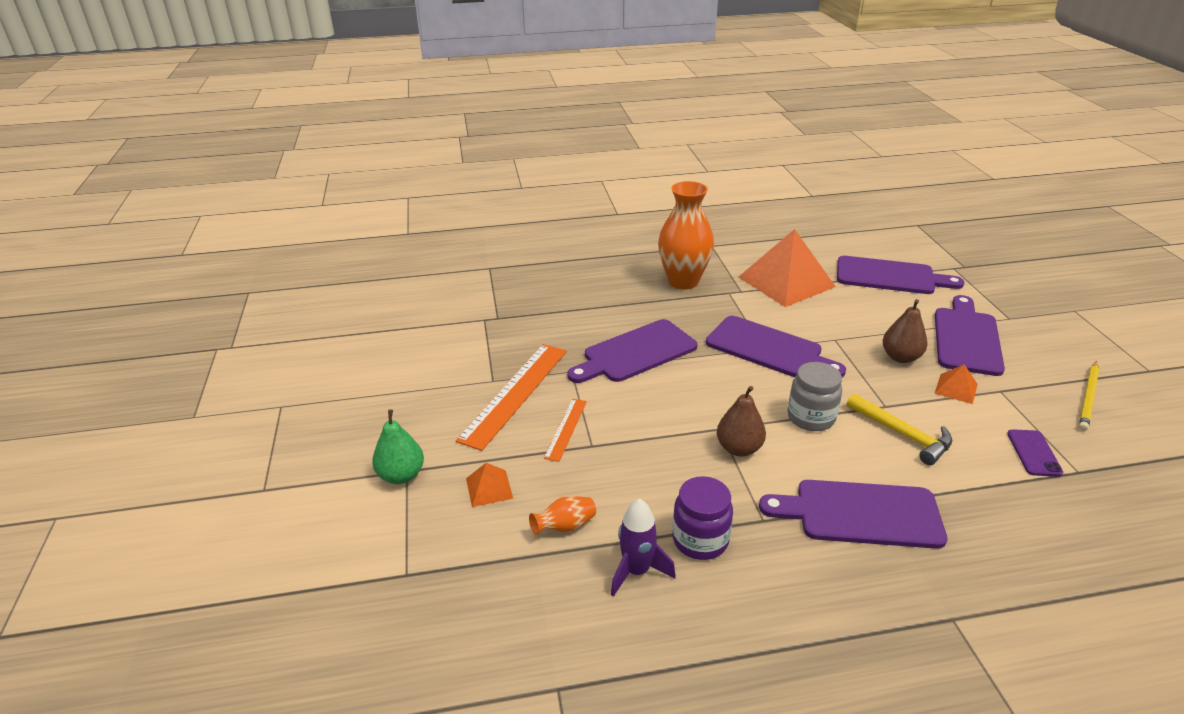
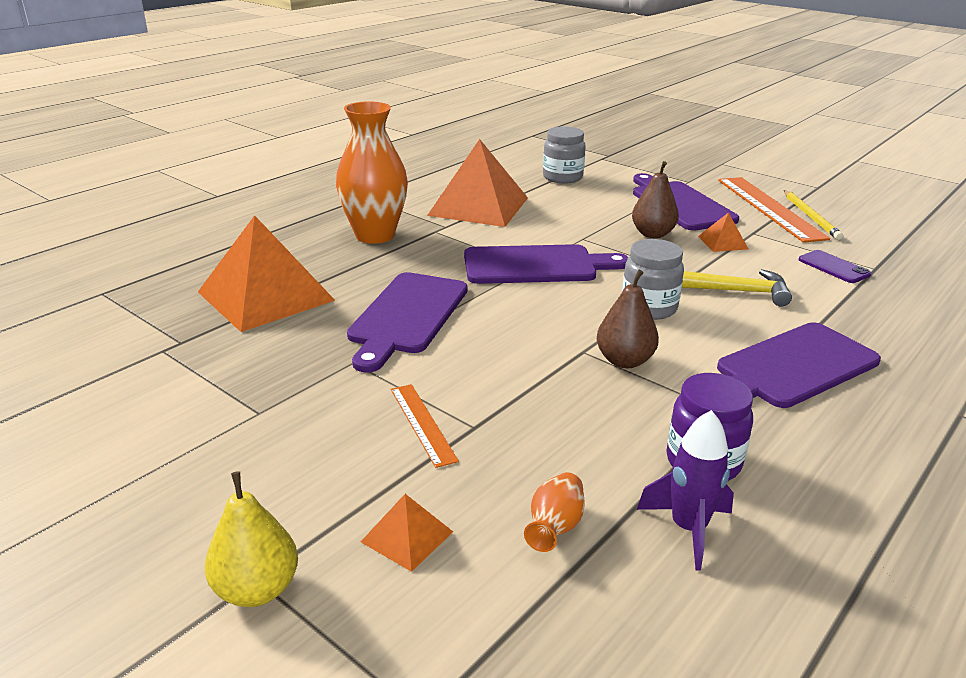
camera: 40 degrees left, 5 degrees down
(401, 475) = (257, 589): green pear -> yellow pear
(515, 394) = (309, 414): orange ruler -> orange ruler (769, 208)
(570, 304) = (265, 296): none -> orange pyramid
(890, 276) = (562, 177): purple cutting board -> grey jar

